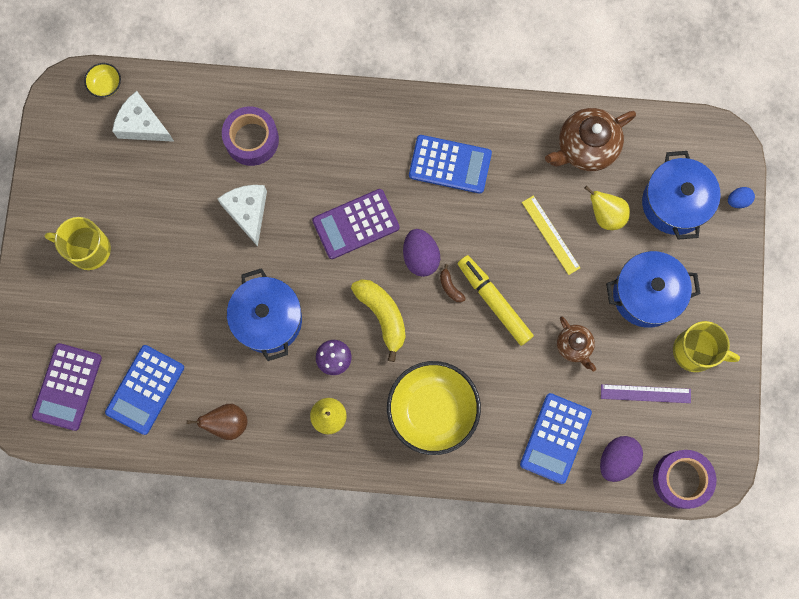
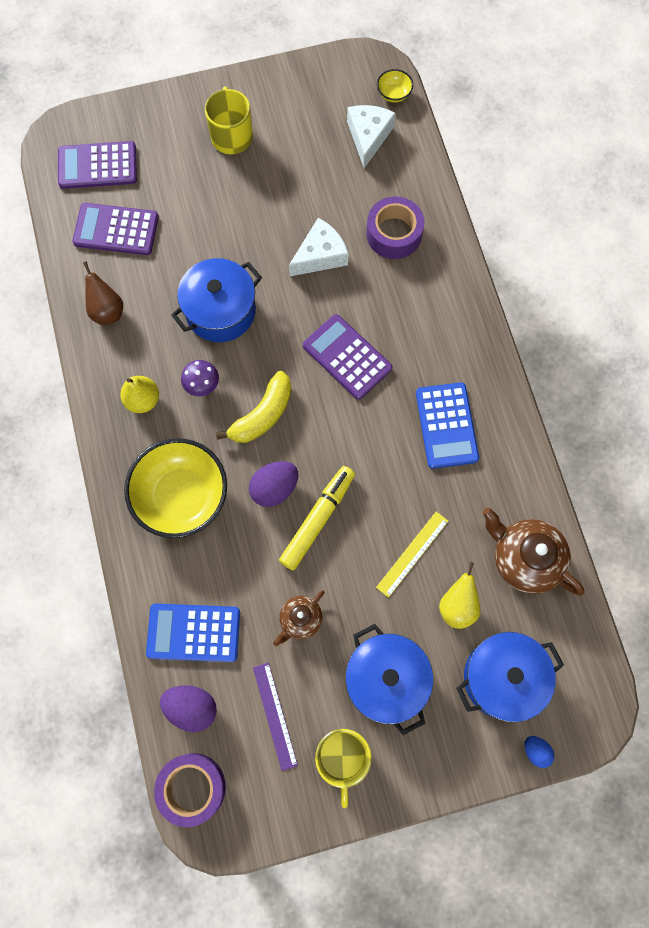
camera: 70 degrees right, 5 degrees down
(145, 390) = (116, 230): blue calculator -> purple calculator
(420, 257) = (337, 430): purple egg -> purple egg (274, 488)
(450, 287) = (317, 470): brown banana -> none

